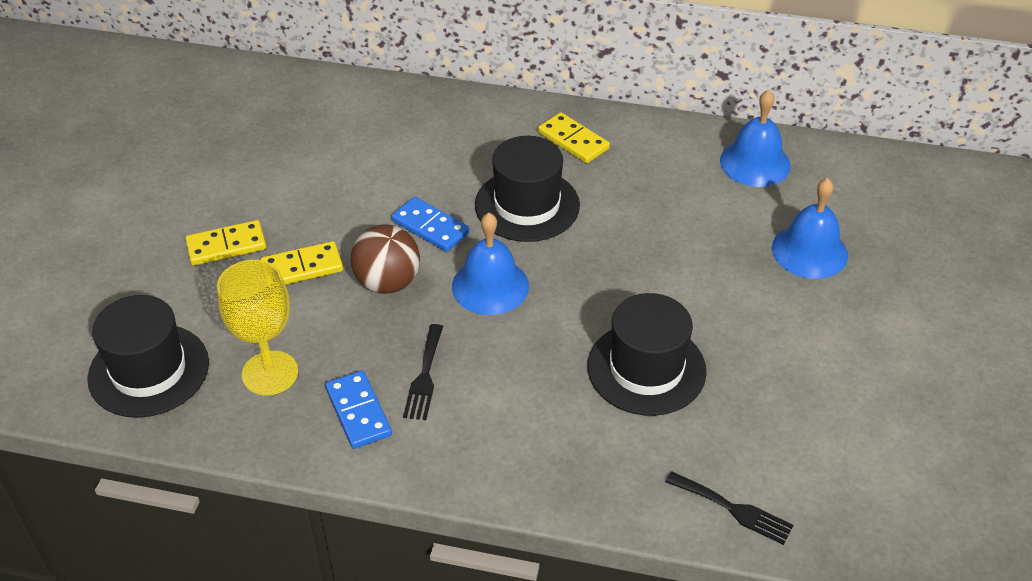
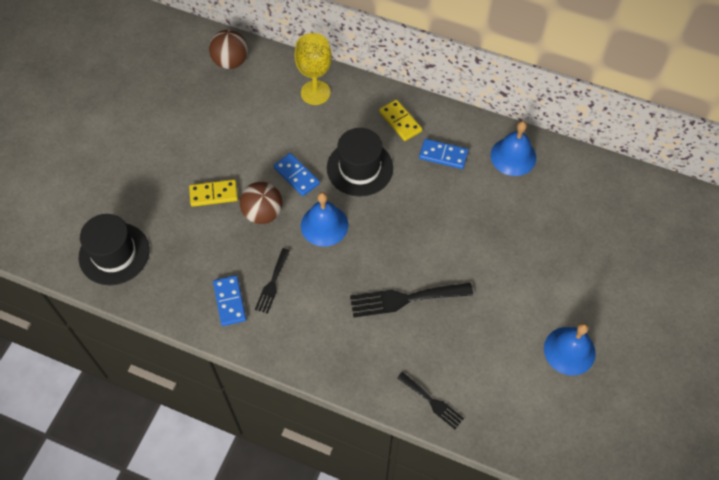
camera: 10 degrees right, 15 degrees up
(226, 245) = (171, 171): yellow domino -> none
(270, 373) = (183, 267): yellow goblet -> yellow goblet (315, 92)
(296, 98) = (230, 61): none -> brown ball
(646, 368) = (405, 299): black hat -> black fork
(650, 174) = (443, 155): none -> blue domino
(809, 251) = (529, 230): blue bell -> blue bell (569, 350)

